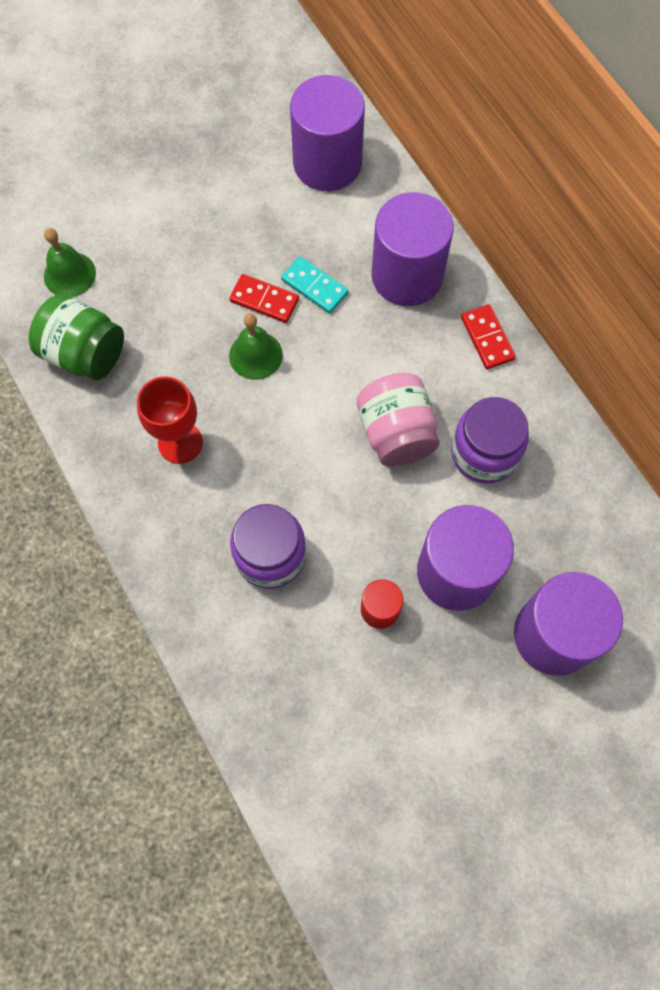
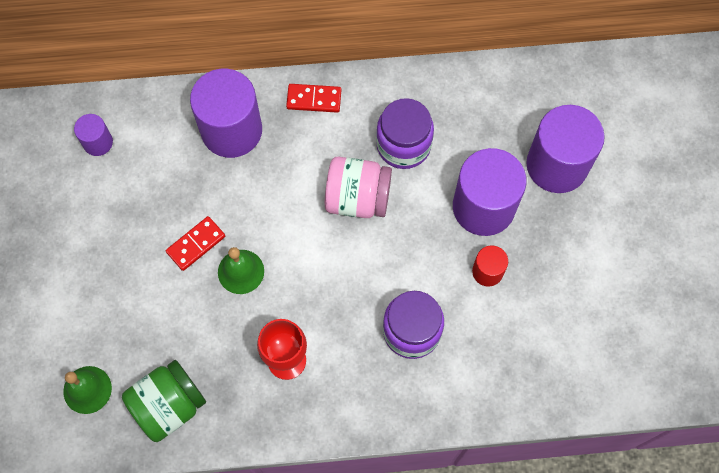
camera: 65 degrees left, 0 degrees up
(314, 286) = (204, 201): turquoise domino -> none
(327, 163) = (98, 142): purple cylinder -> purple cylinder, size x0.49

